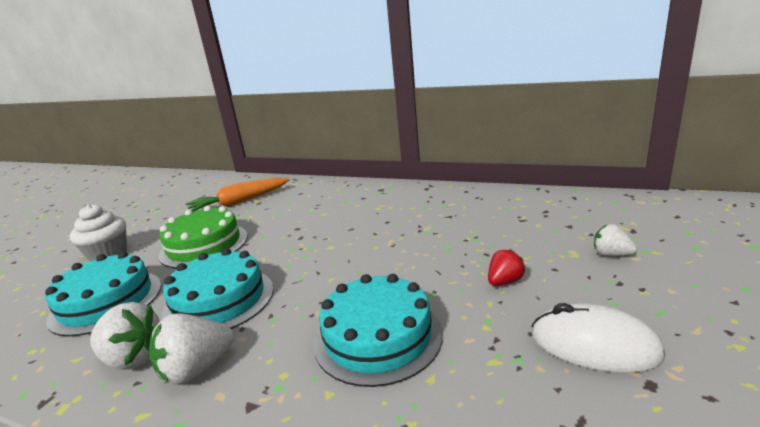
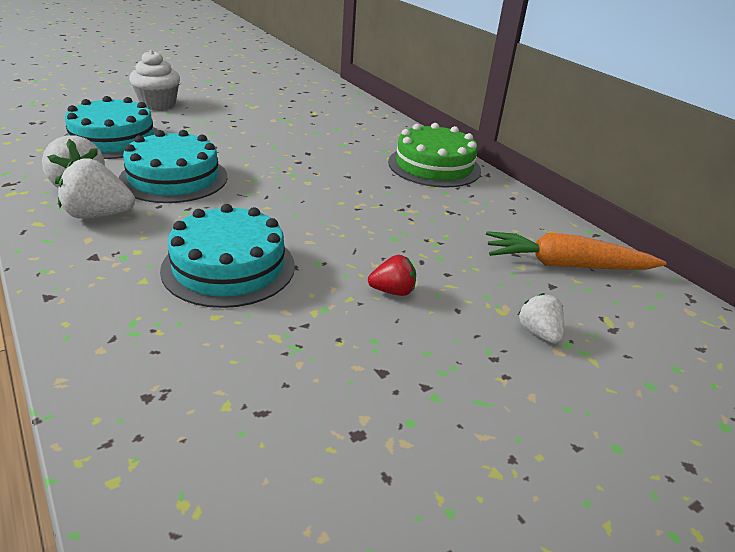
camera: 30 degrees right, 10 degrees up
(204, 245) = (224, 131): green cake -> green cake (434, 166)
(240, 202) = (301, 107): orange carrot -> orange carrot (566, 265)
(594, 344) = (371, 380): white mouse -> none

